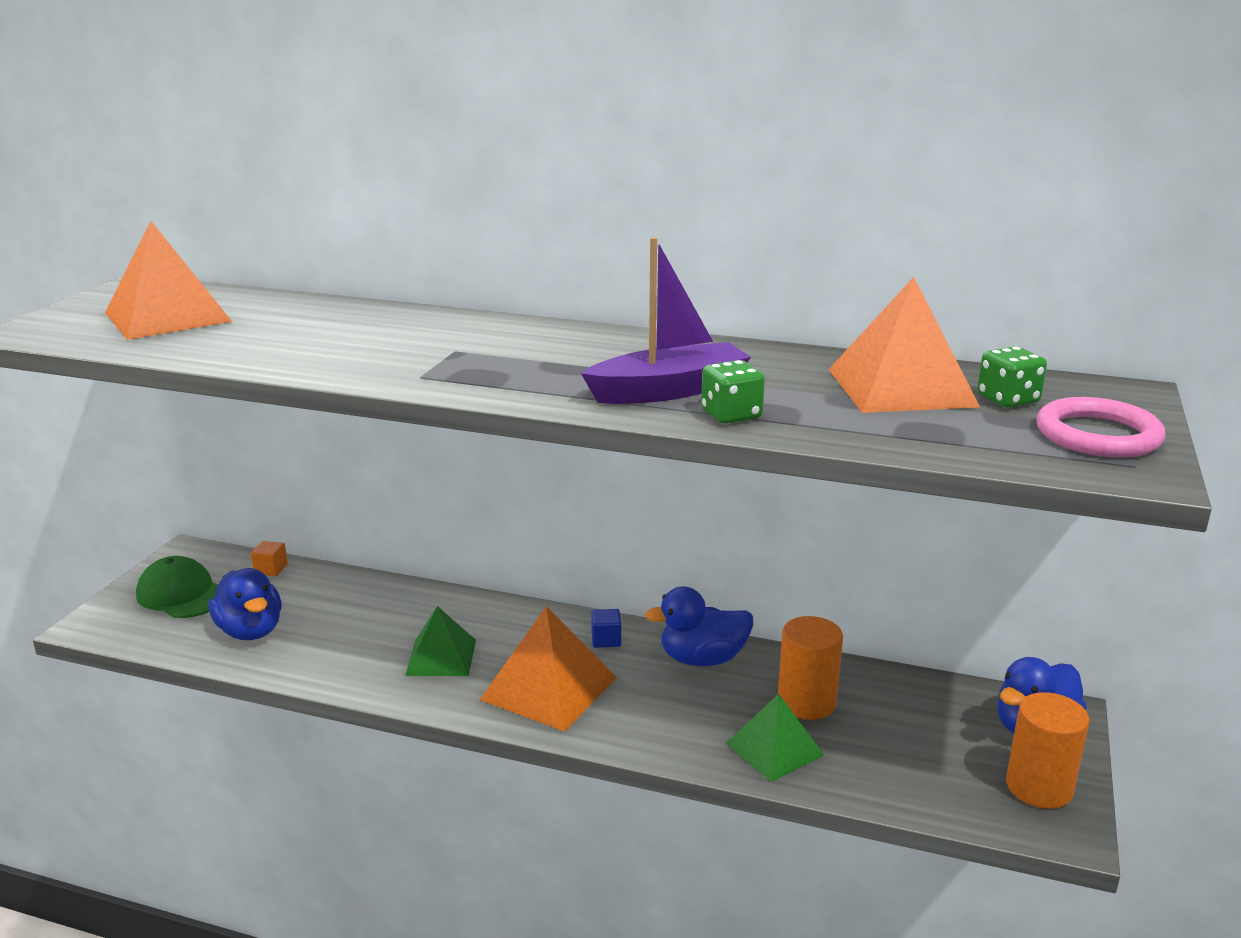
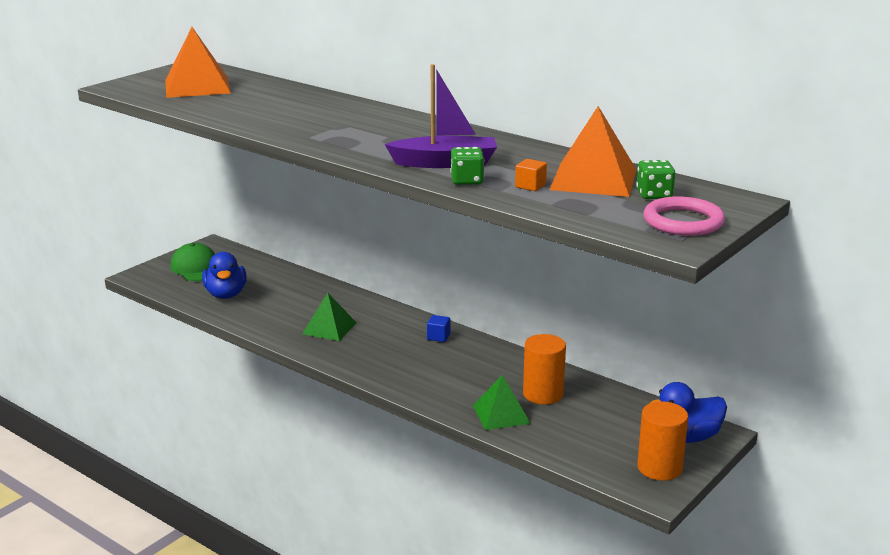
camera: 20 degrees right, 0 degrees up
(271, 569) = (256, 262): orange cube -> orange cube (530, 186)
(548, 688) = (383, 356): orange pyramid -> none
(702, 659) = (493, 358): blue duck -> none

